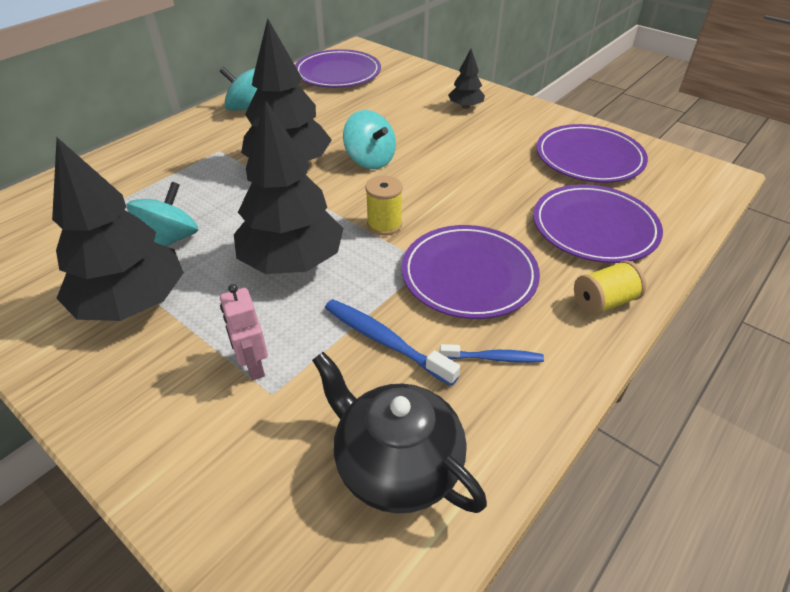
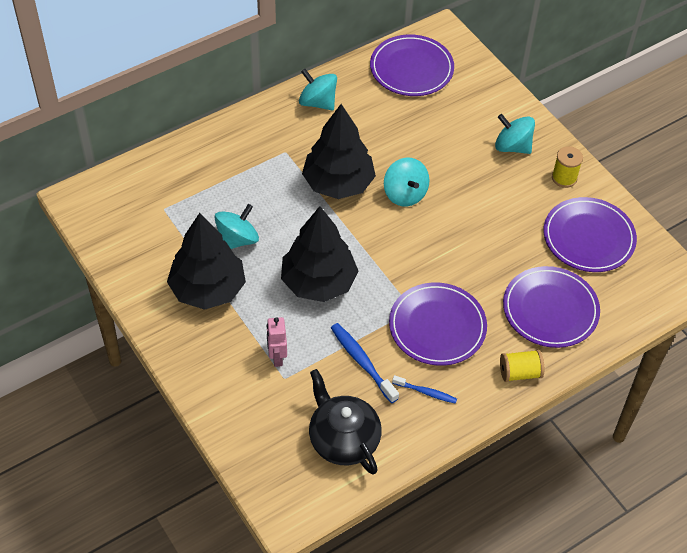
camera: 15 degrees right, 10 degrees up
(384, 225) = (394, 266): yellow spool -> yellow spool (564, 178)
(465, 107) = (512, 146): black tree -> turquoise spinning top

